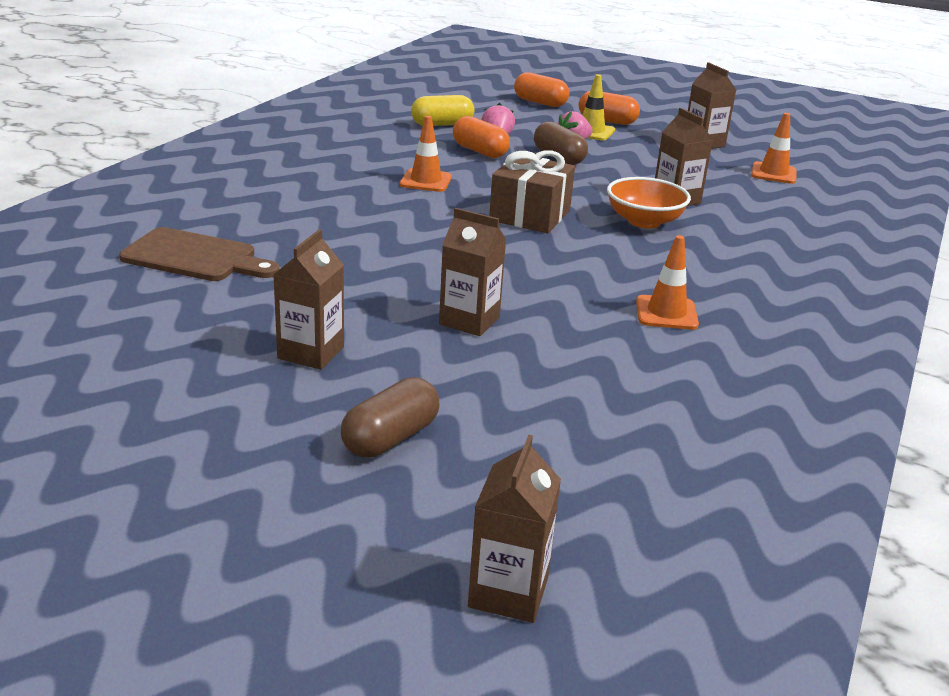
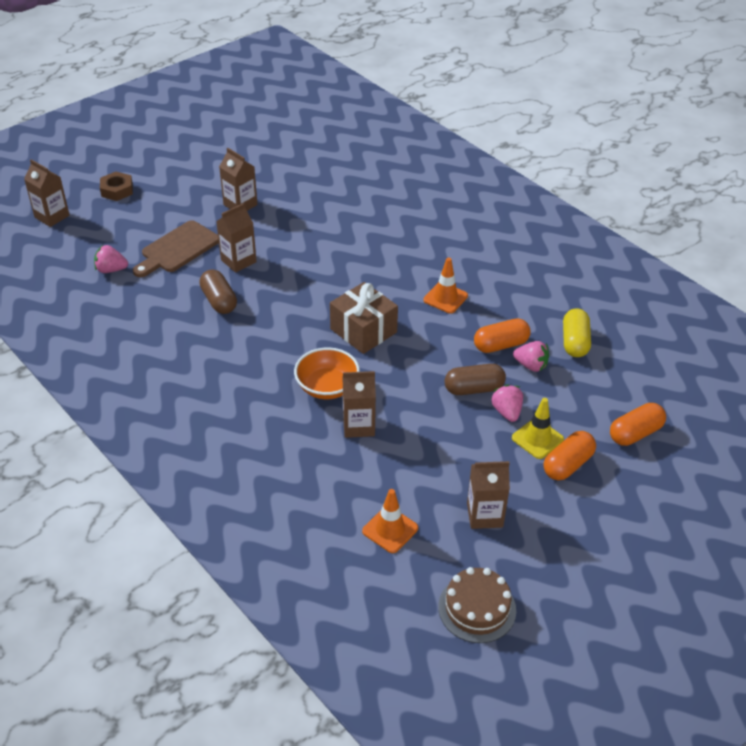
camera: 115 degrees right, 15 degrees up
(195, 257) = (363, 186): brown cutting board -> brown cutting board (177, 249)
(343, 522) = (117, 190): none -> brown nut
(390, 438) = (158, 212): brown capsule -> brown capsule (219, 301)
(602, 439) = (111, 270): none -> pink strawberry
(666, 313) = (199, 340): orange traffic cone -> none
(793, 140) = (477, 608): none -> brown cake

